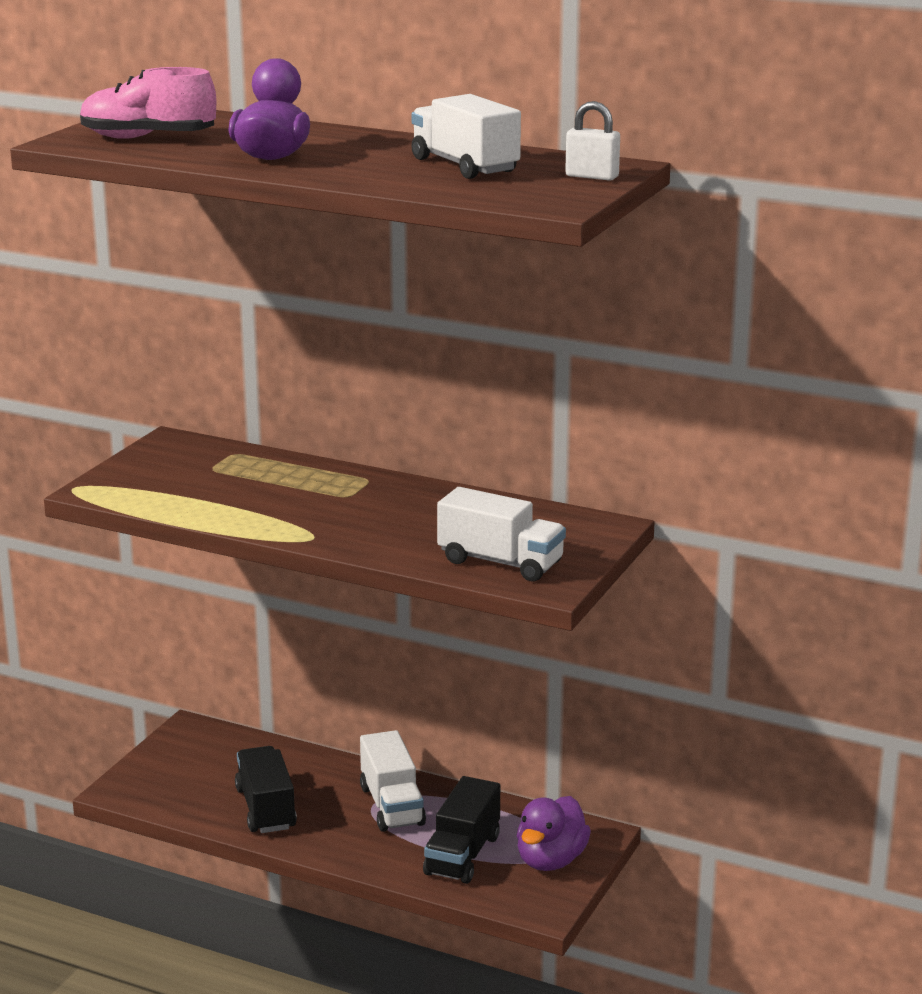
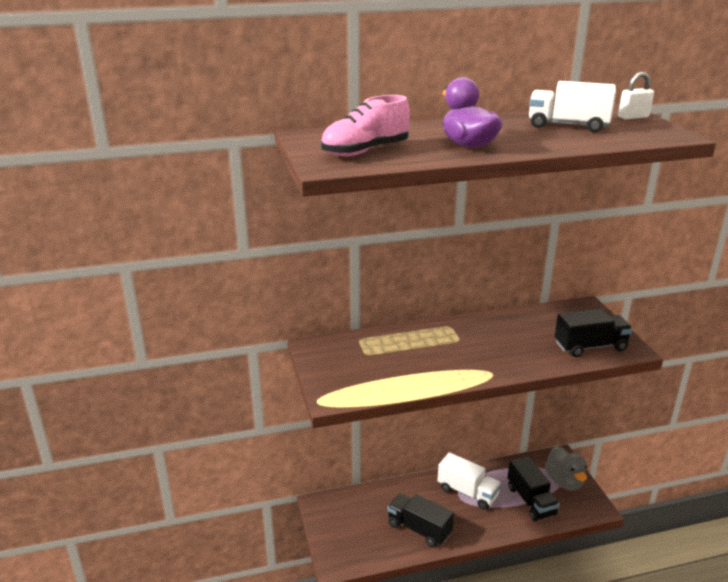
camera: 40 degrees left, 5 degrees up
(500, 562) = (590, 346): white truck -> black truck
(551, 860) = (564, 481): purple duck -> grey duck

